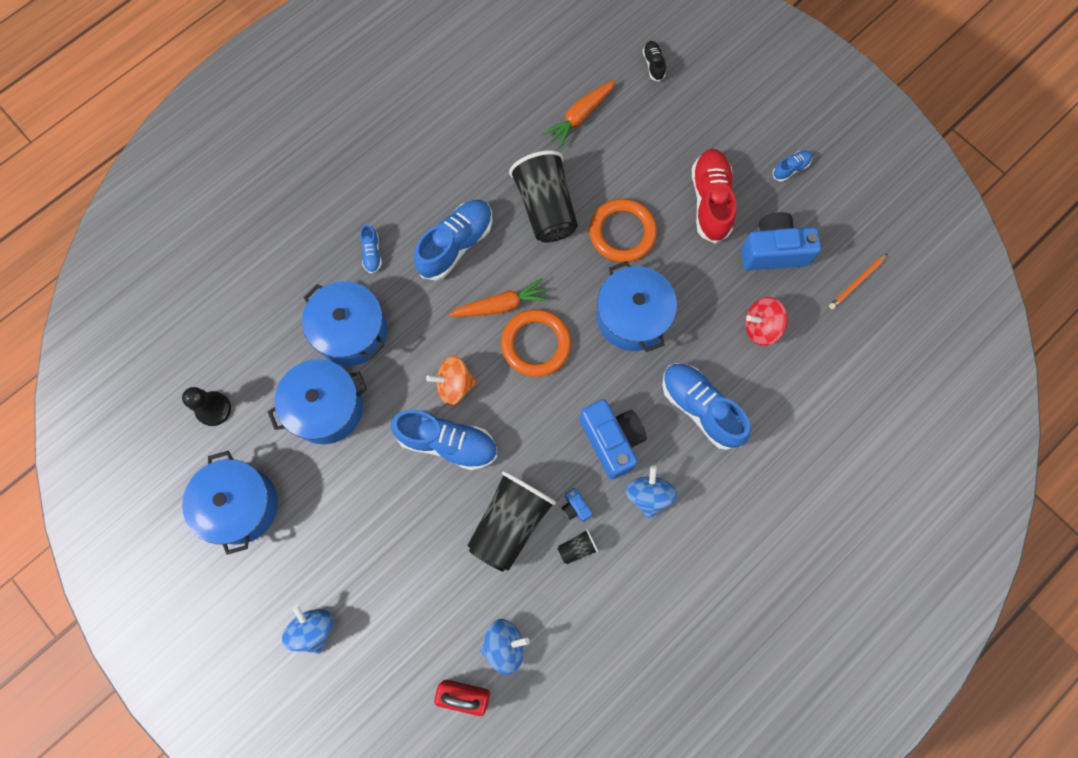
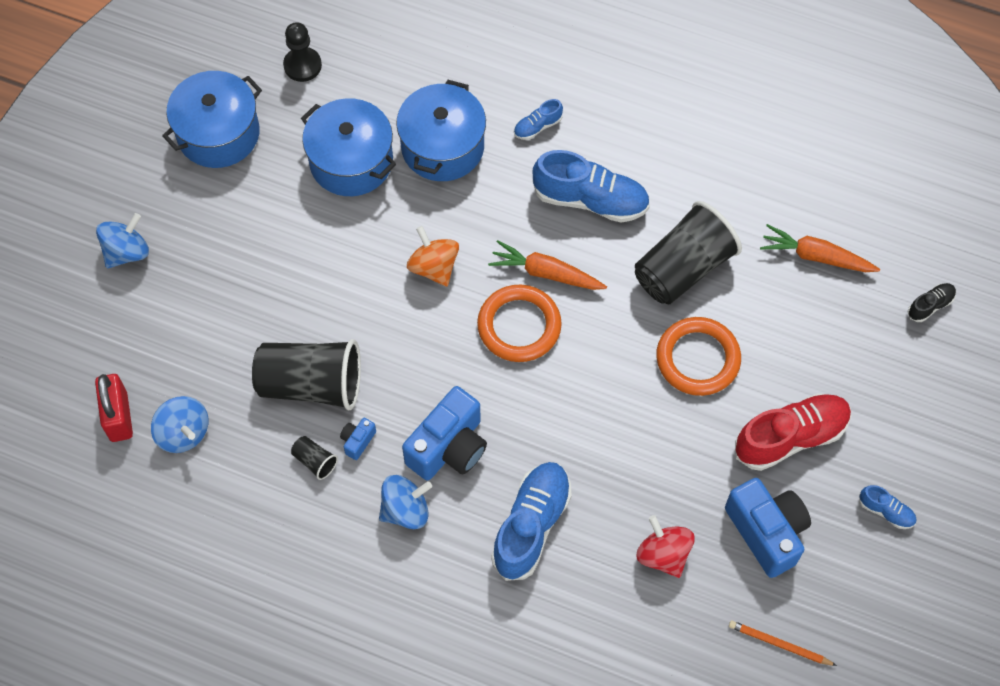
camera: 65 degrees right, 10 degrees down
(447, 443) = (369, 288): blue shoe -> none
(501, 305) = (546, 273): orange carrot -> orange carrot turned 150 degrees clockwise
(632, 317) = (602, 411): blue pot -> none

